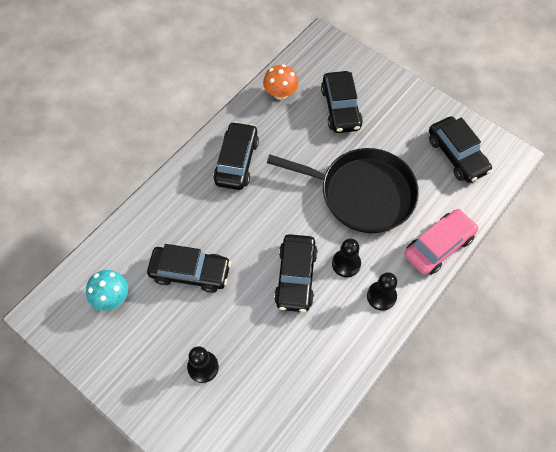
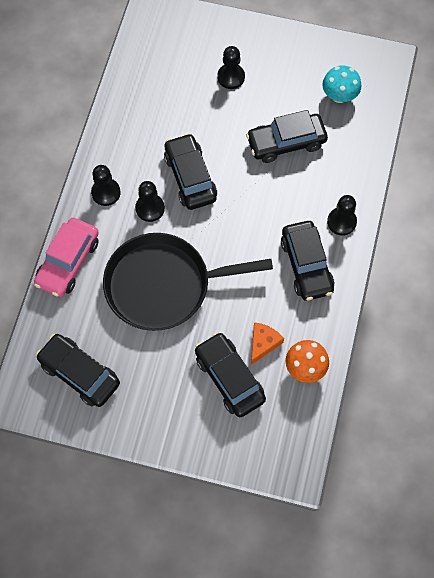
camera: 155 degrees right, 5 degrees up
(187, 183) = (341, 222): none -> black pawn
(303, 121) = (263, 343): none -> orange cheese

